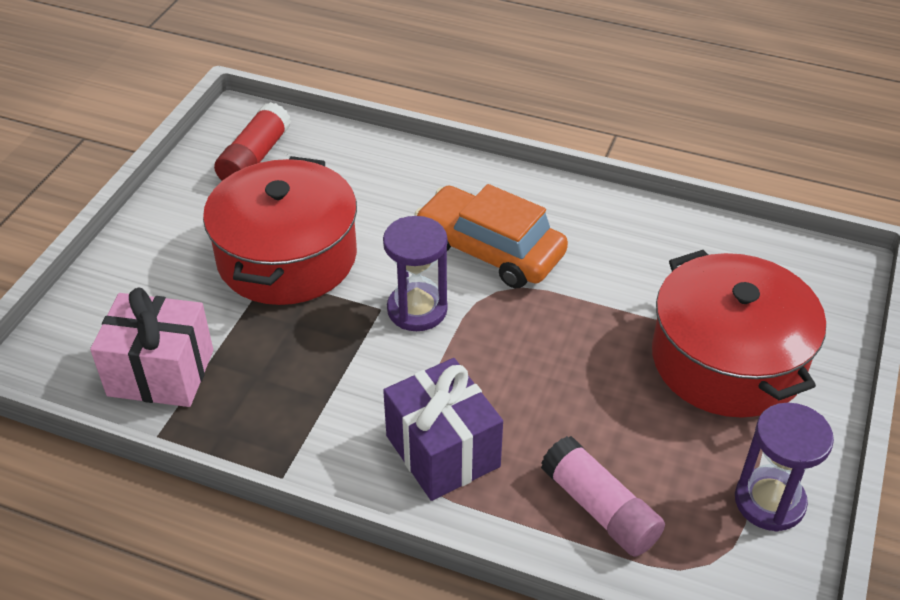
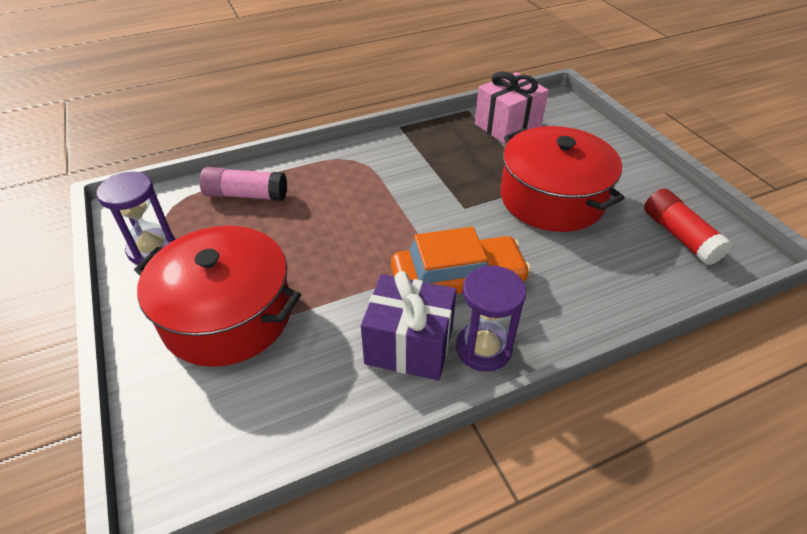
camera: 135 degrees right, 0 degrees up
(417, 309) = (446, 219): purple hourglass -> purple hourglass (483, 348)
(443, 451) = (346, 172): purple gift -> purple gift (409, 345)

